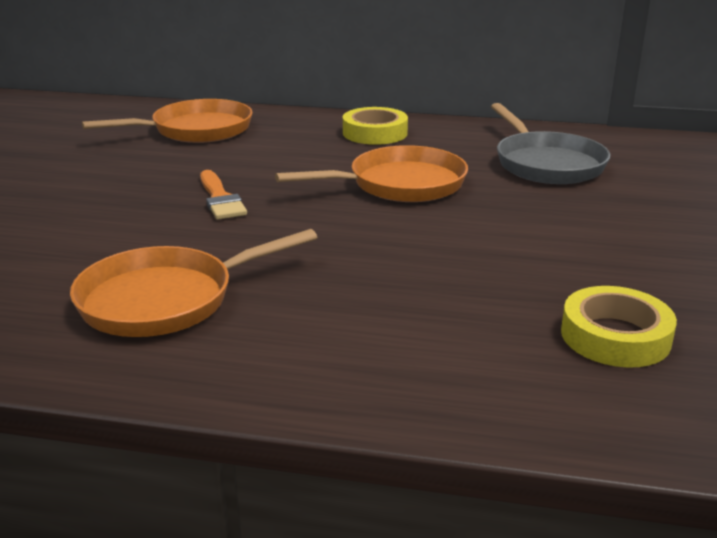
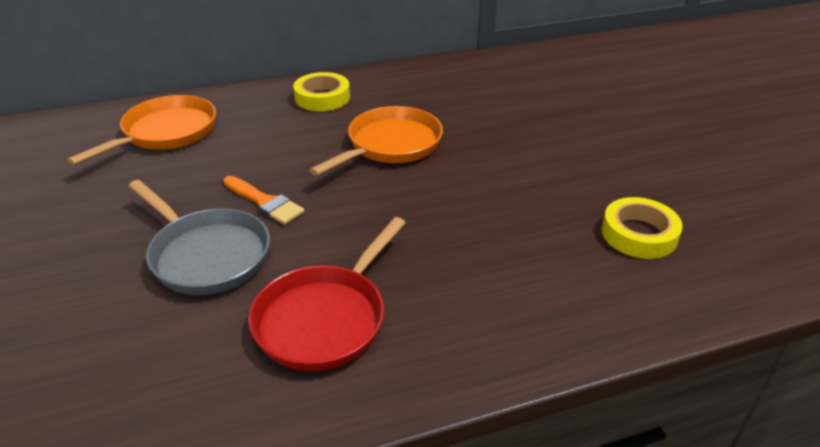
camera: 30 degrees left, 10 degrees up
(166, 299) = (325, 318): orange pan -> red pan
(546, 164) = (471, 96): grey pan -> grey pan (206, 255)

